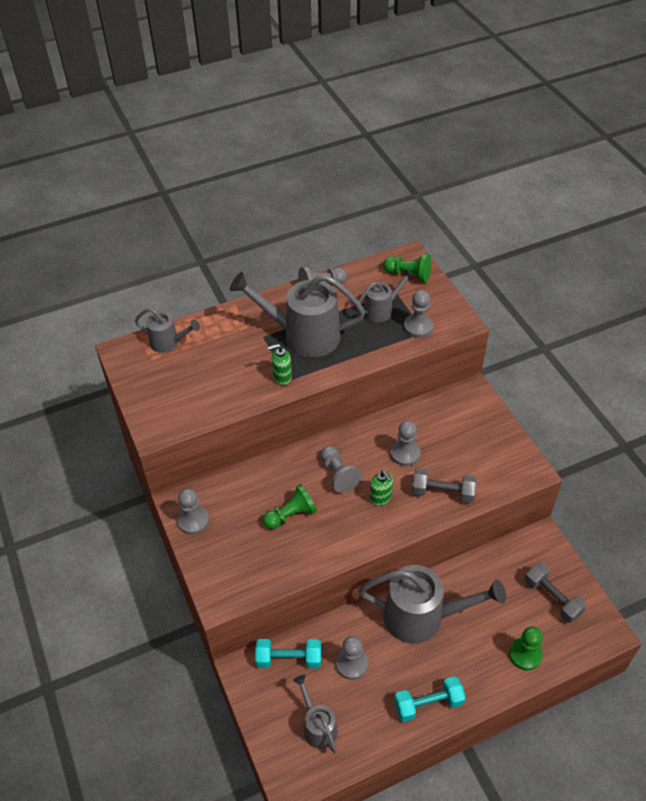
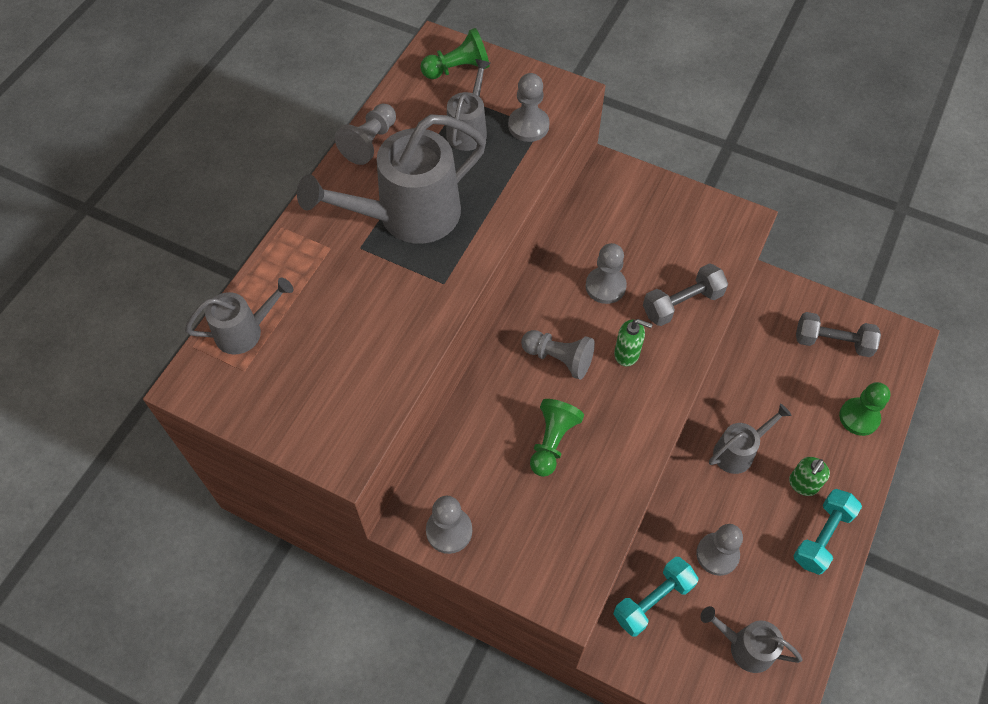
camera: 40 degrees left, 10 degrees up
(282, 377) = (433, 284): green soap dispenser -> green soap dispenser (802, 484)
(423, 617) = (738, 451): grey watering can -> grey watering can, size x0.53

